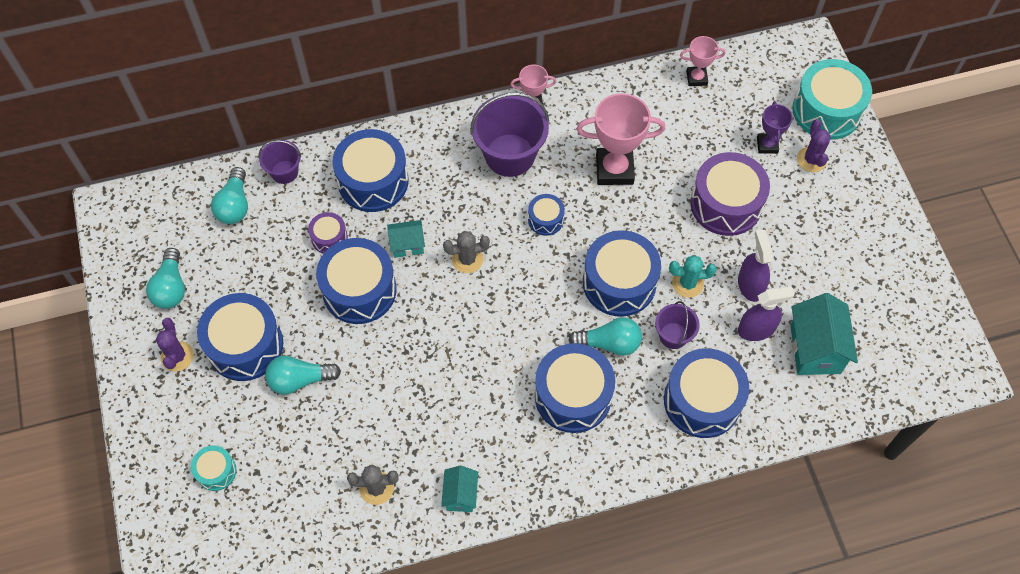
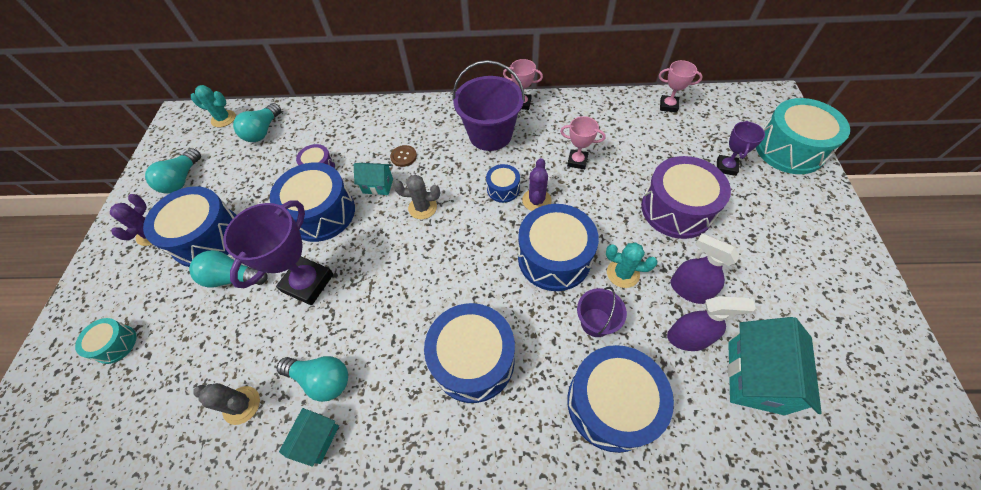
camera: 20 degrees right, 5 degrees down
(173, 198) = (223, 119): none -> turquoise cactus
(284, 172) = (311, 116): purple bucket -> none
(373, 181) = (373, 133): blue drum -> none
(382, 366) = (308, 283): none -> purple trophy
(421, 203) = (403, 156): none -> brown button
(609, 343) = (527, 314): turquoise light bulb -> turquoise light bulb (321, 379)
(614, 169) = (577, 161): pink trophy -> pink trophy, size x0.55
(750, 285) = (689, 290): purple spray bottle -> purple spray bottle turned 60 degrees counterclockwise
(811, 159) = (770, 187): purple cactus -> purple cactus (536, 200)

